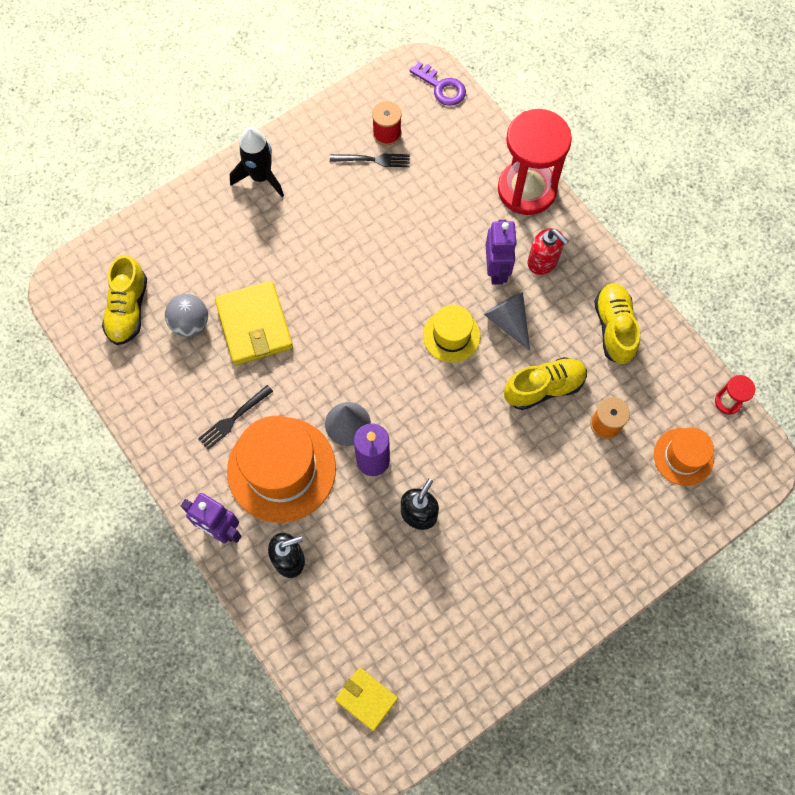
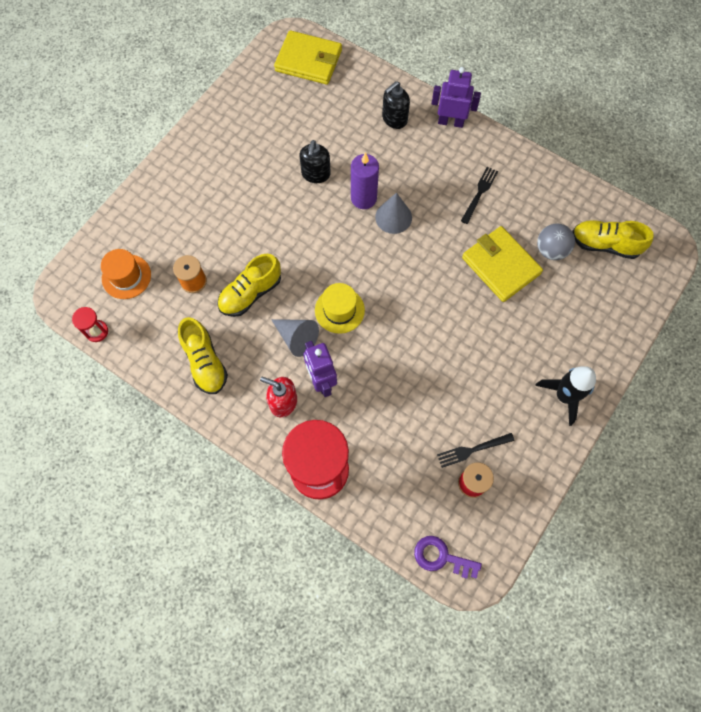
camera: 160 degrees right, 0 degrees up
(128, 309) = (605, 244): yellow shoe -> yellow shoe turned 60 degrees counterclockwise
(281, 469) = (427, 171): orange hat -> none
(366, 699) = (308, 60): yellow wallet -> yellow wallet, size x1.69

